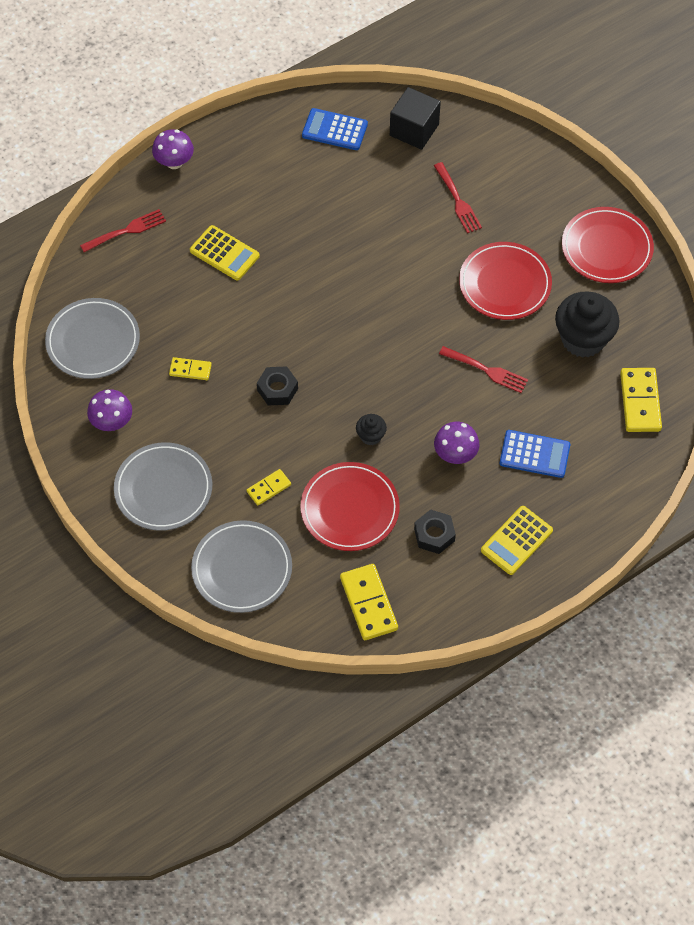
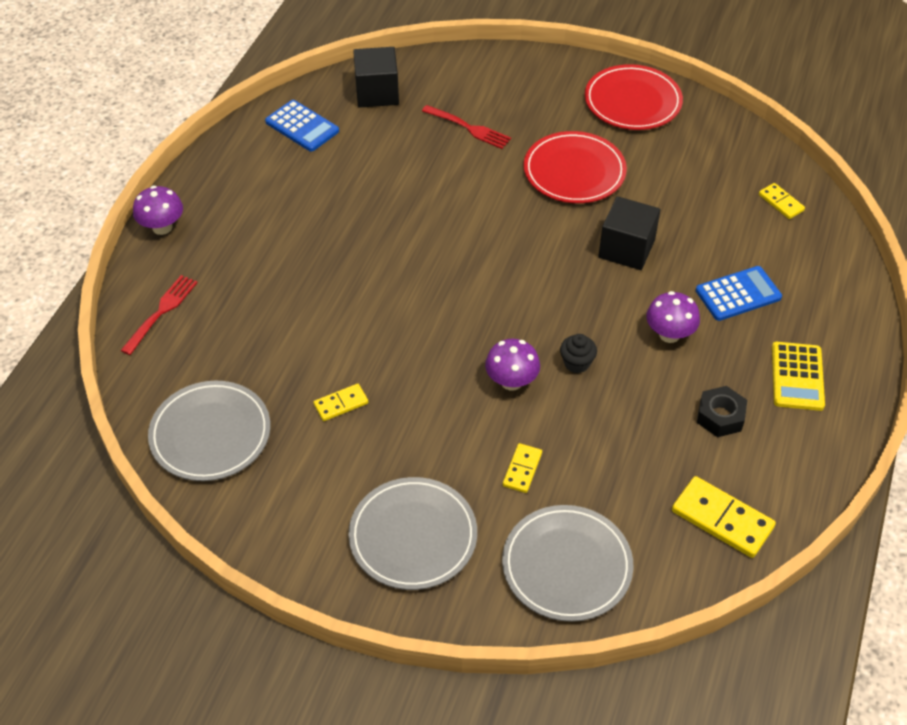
camera: 35 degrees left, 10 degrees down
(112, 422) = (299, 502): purple mushroom -> purple mushroom (511, 381)
(224, 253) = (284, 280): yellow calculator -> none
(277, 389) = (447, 372): black nut -> none
(334, 130) = (302, 126): blue calculator -> blue calculator turned 120 degrees counterclockwise
(350, 509) = (619, 441): red plate -> none
(486, 370) = (626, 249): red fork -> black cube
(583, 339) = (684, 180): black cupcake -> none
(640, 402) = (781, 202): yellow domino -> yellow domino, size x0.57

